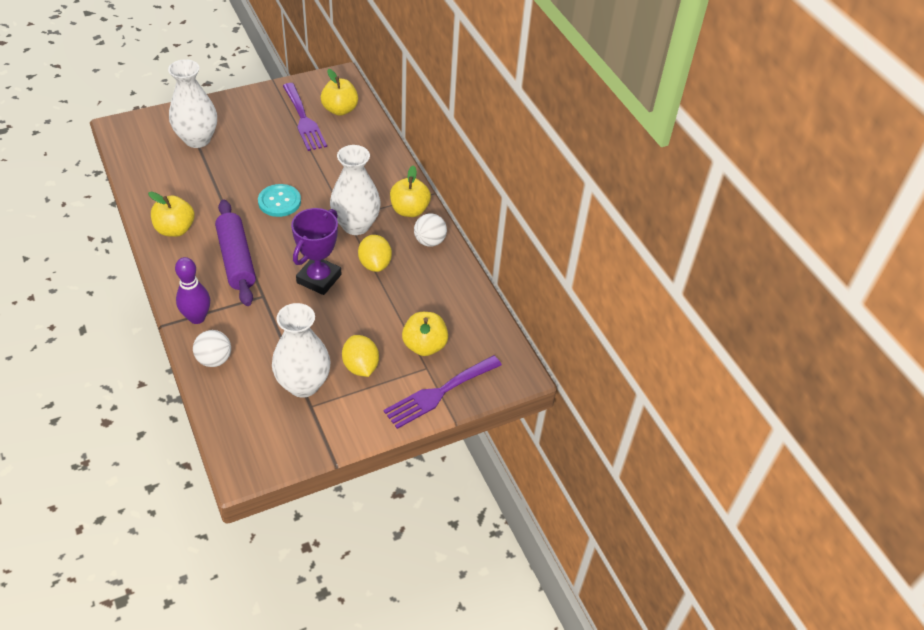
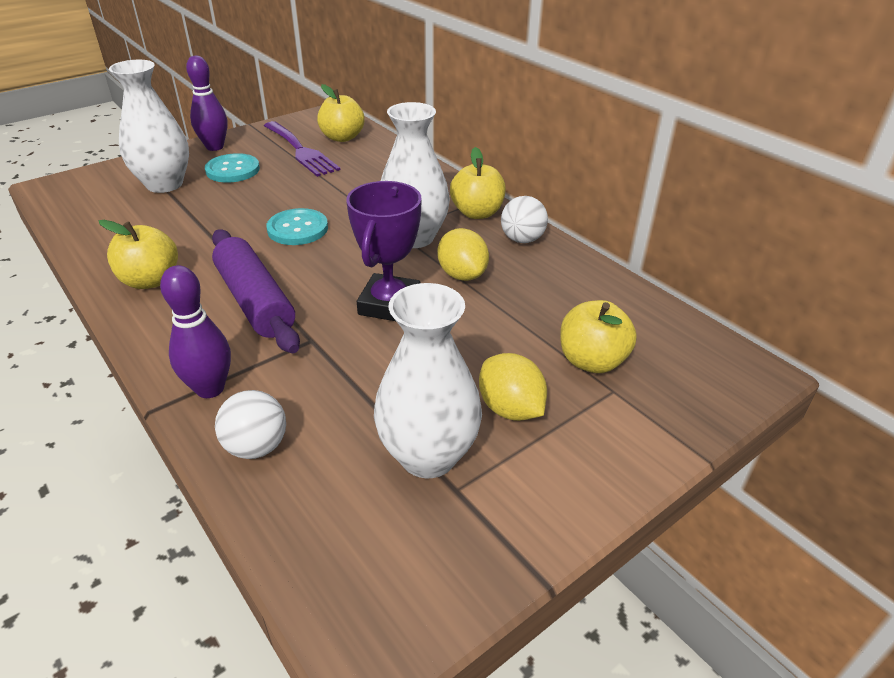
camera: 10 degrees left, 10 degrees down
(240, 104) = (215, 147): none -> purple bowling pin
(248, 132) = (233, 170): none -> turquoise button
(439, 393) = (656, 423): purple fork -> none

